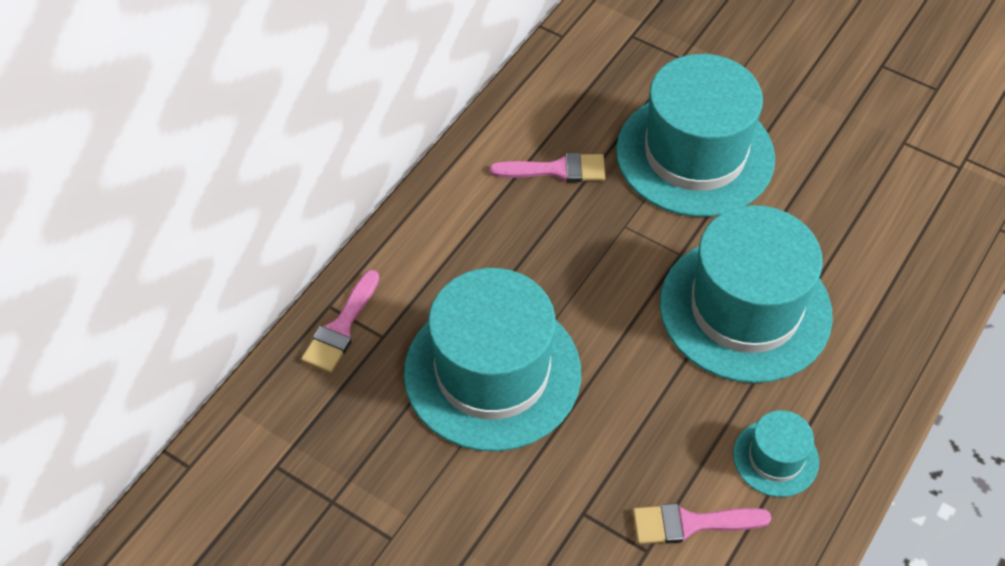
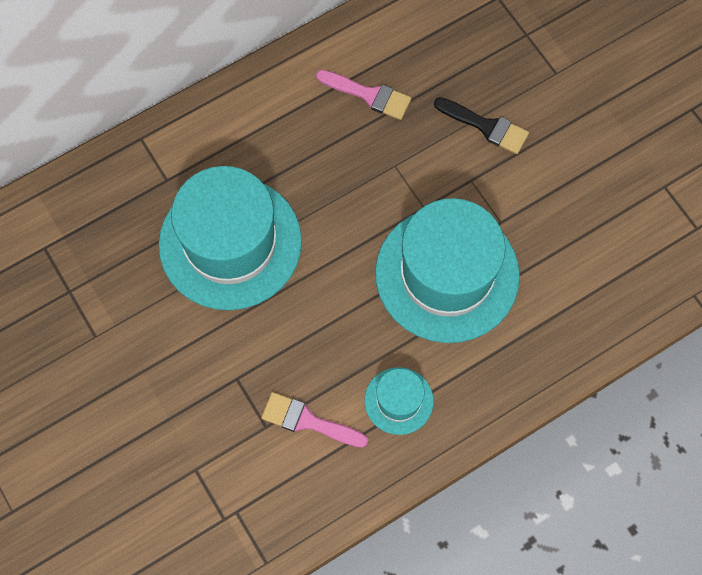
camera: 25 degrees right, 15 degrees up
(341, 327) = (140, 160): pink brush -> none
(695, 154) = (486, 126): turquoise hat -> black brush

